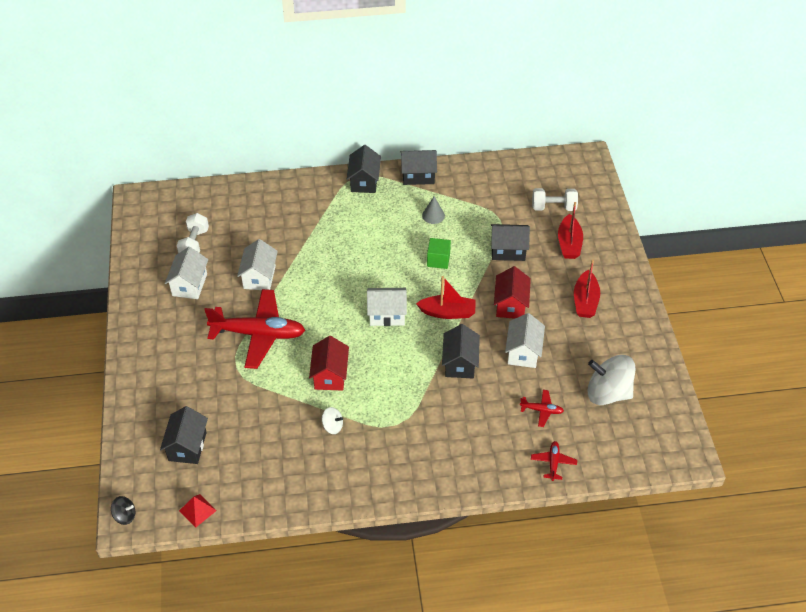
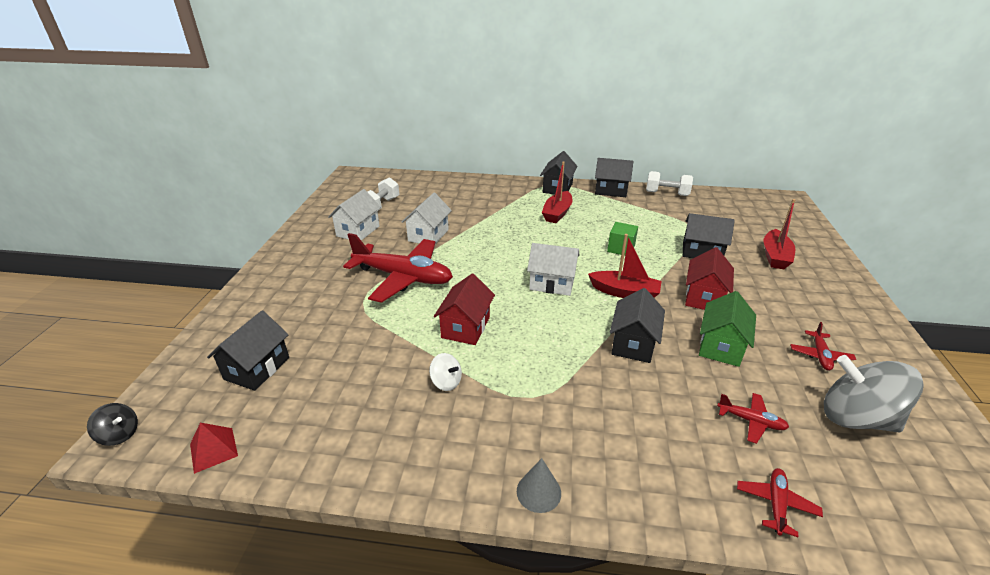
camera: 15 degrees right, 15 degrees down
(433, 215) = (621, 217): grey cone -> grey cone (538, 492)
(523, 352) = (721, 346): white house -> green house
(553, 207) = (754, 227): white dumbbell -> white dumbbell (667, 193)
(585, 301) = (802, 308): red boat -> red boat (557, 213)
(592, 345) = (820, 355): none -> red plane
(608, 393) = (856, 418): white spinning top -> grey spinning top

